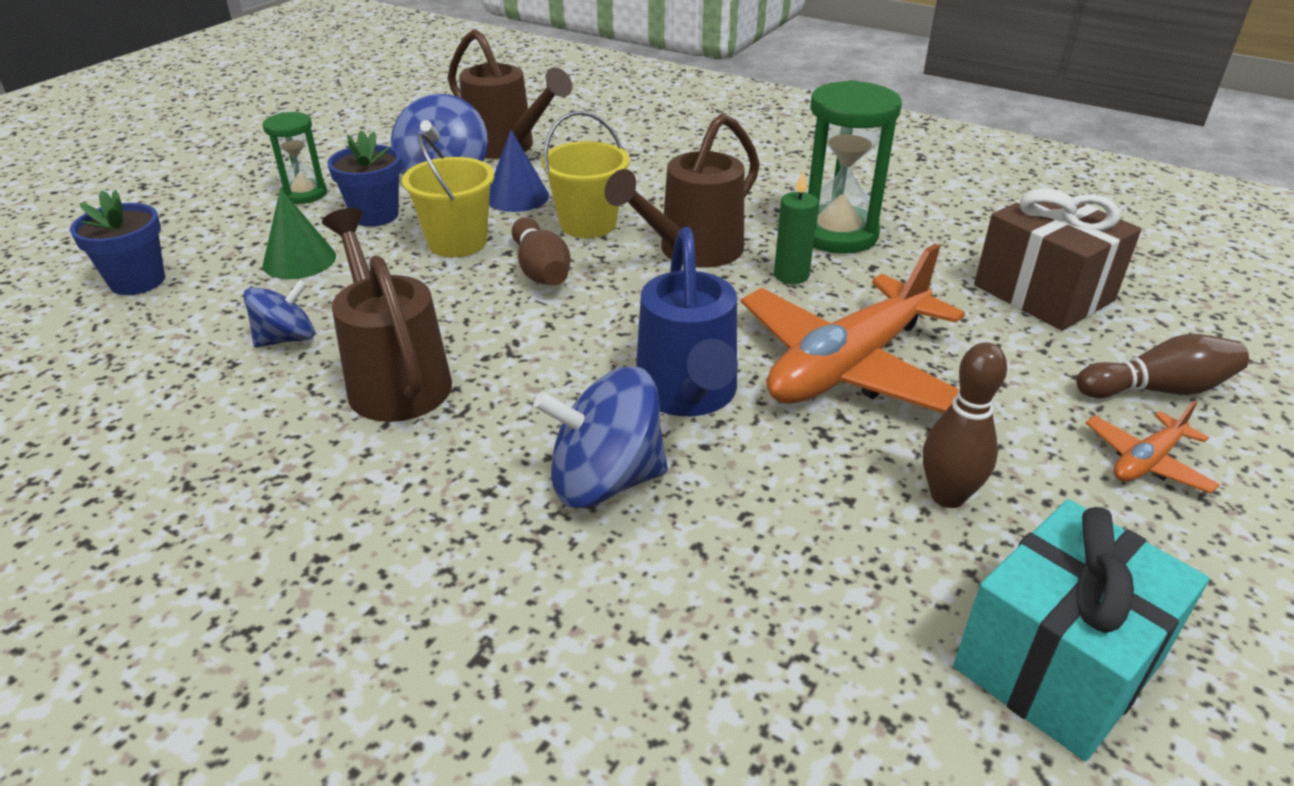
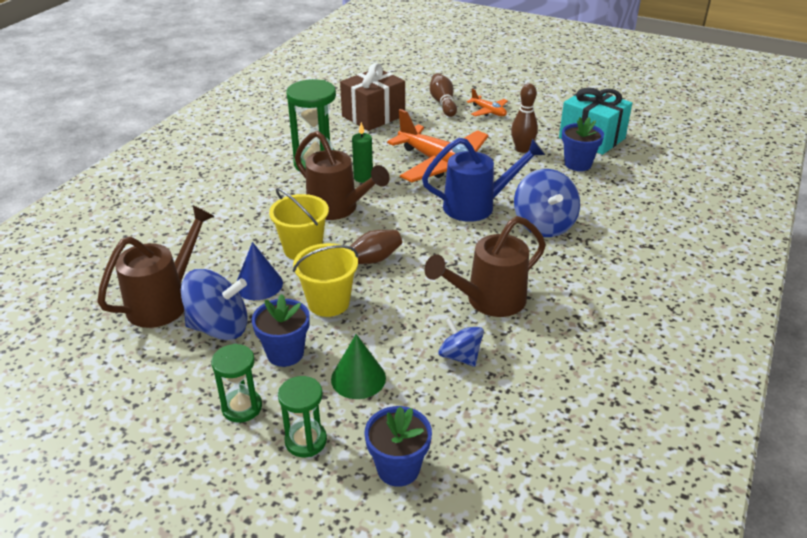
camera: 95 degrees left, 0 degrees up
(226, 228) = (306, 441): none -> green hourglass
(886, 595) = (577, 164): none -> blue flower pot

